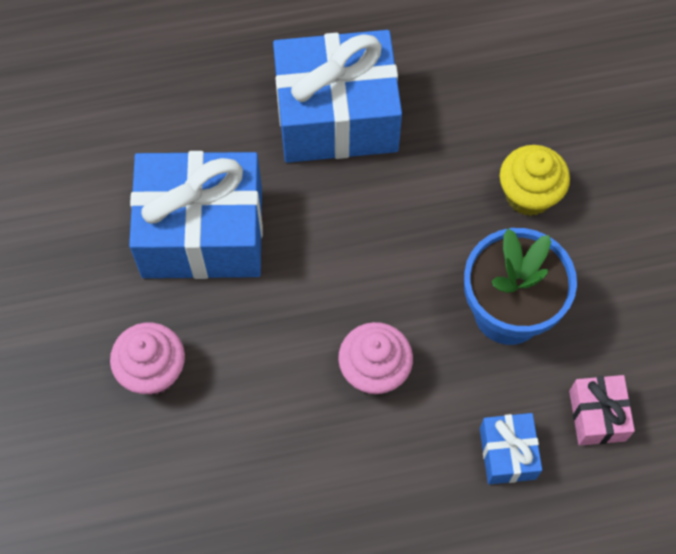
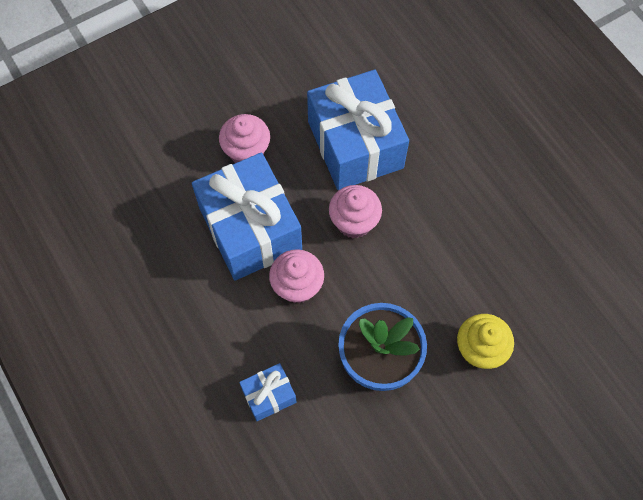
camera: 70 degrees right, 0 degrees up
(312, 273) = (354, 222): none -> pink cupcake
(336, 116) = (482, 196): blue gift -> blue gift (250, 229)
(597, 415) = (320, 452): pink gift -> none

